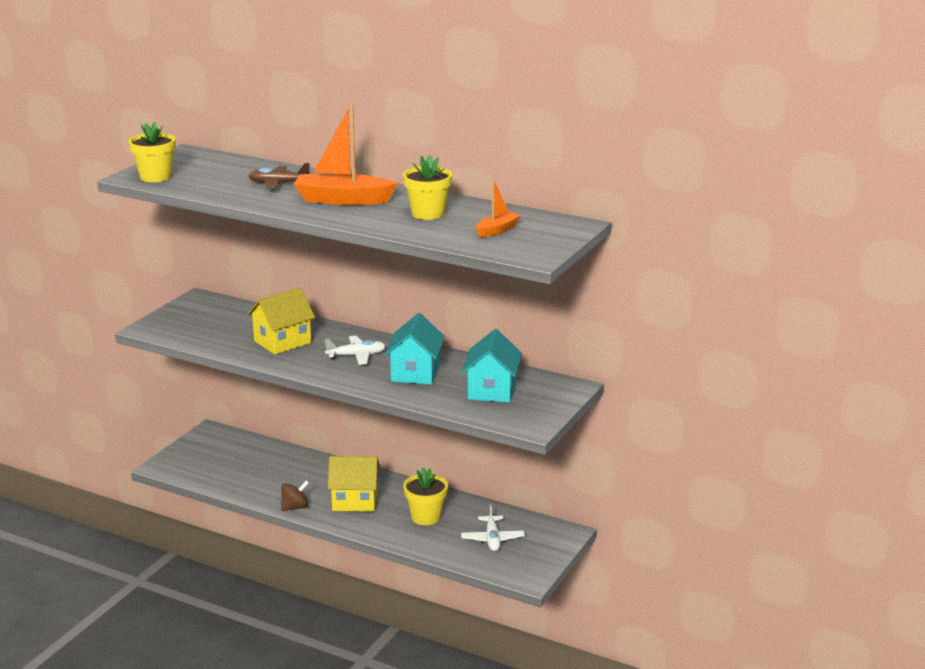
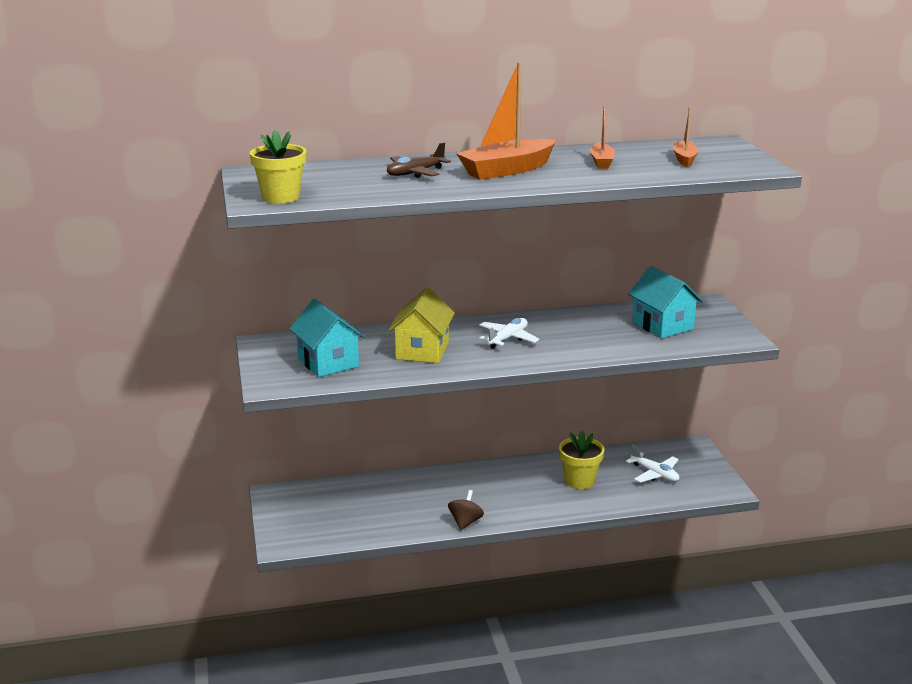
camera: 40 degrees left, 0 degrees up
(355, 501) = (504, 494): yellow house -> none
(415, 373) = (581, 334): turquoise house -> turquoise house (328, 362)
(427, 213) = (601, 162): yellow flower pot -> orange boat

